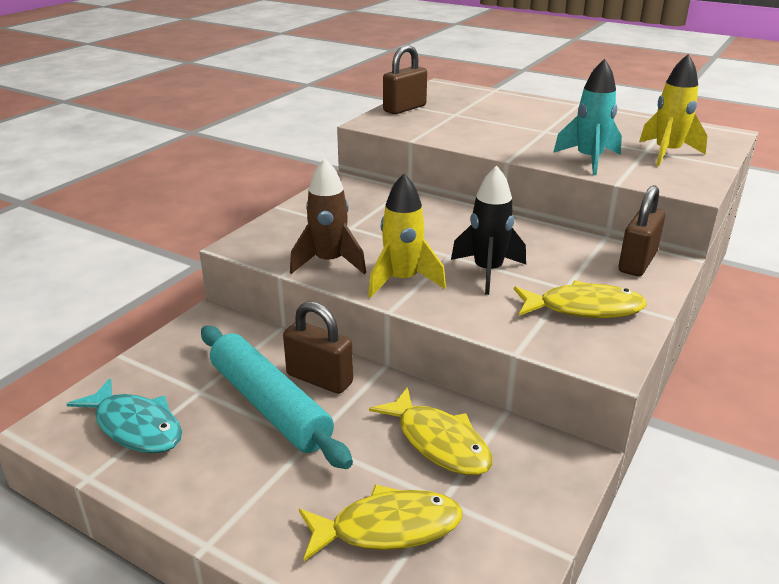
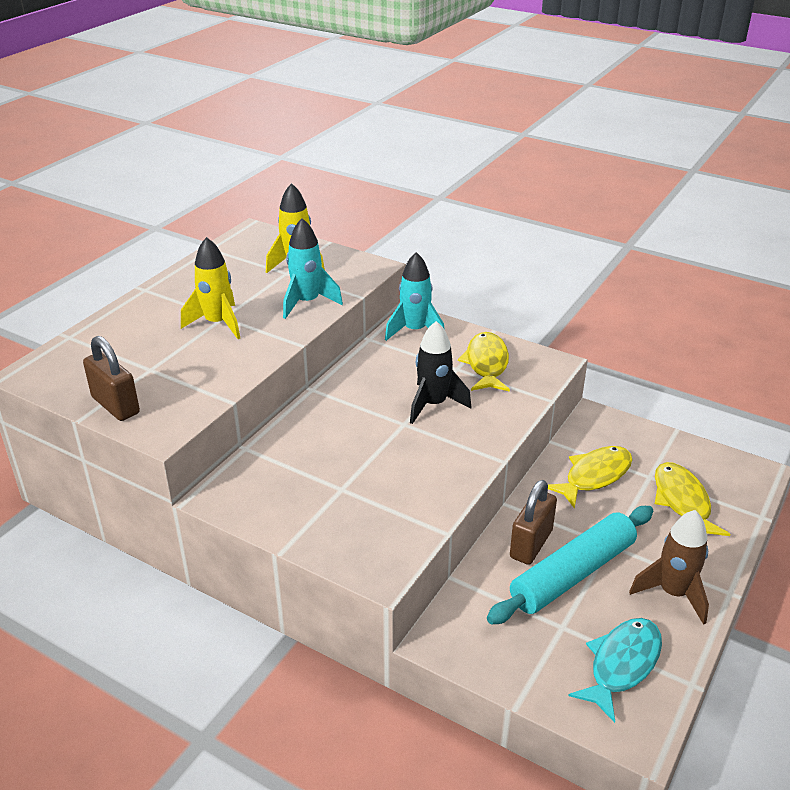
camera: 90 degrees left, 5 degrees up
(329, 262) = (420, 501): brown rocket -> brown rocket (673, 593)
(402, 281) = (453, 453): yellow rocket -> yellow rocket (217, 323)
(637, 262) = (415, 331): brown padlock -> turquoise rocket

